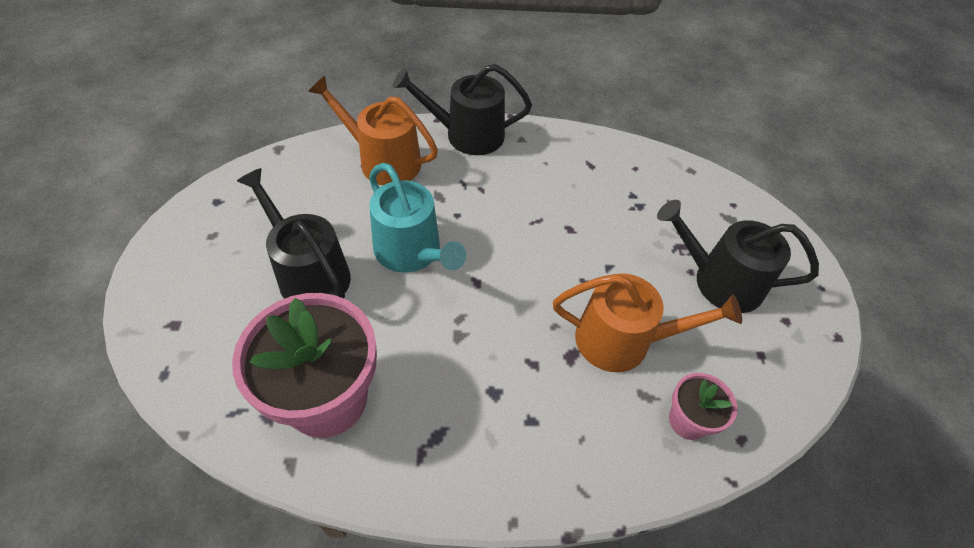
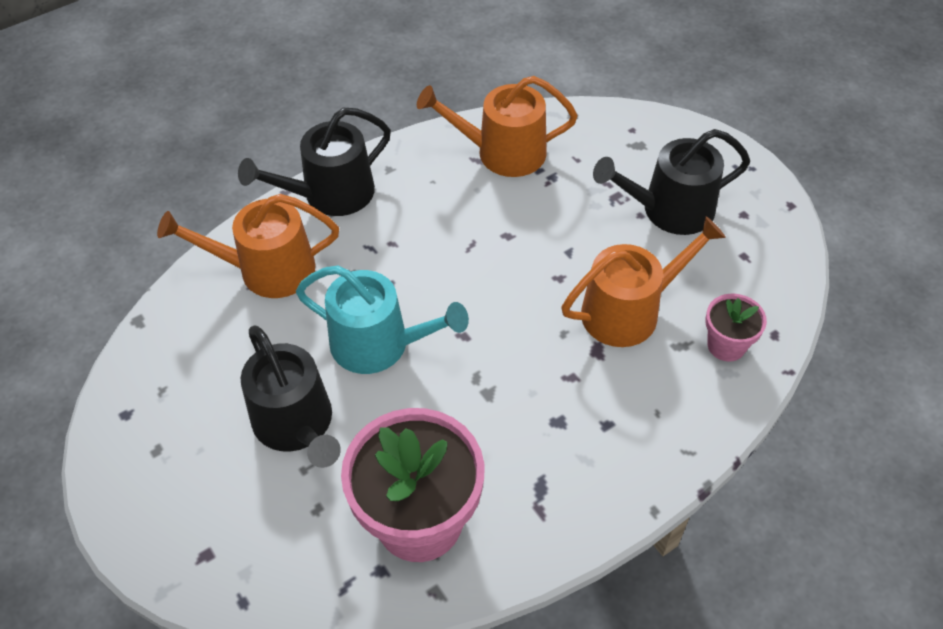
camera: 30 degrees left, 0 degrees up
(309, 273) = (296, 424): black watering can -> black watering can turned 135 degrees counterclockwise
(614, 169) = (502, 152): none -> orange watering can

